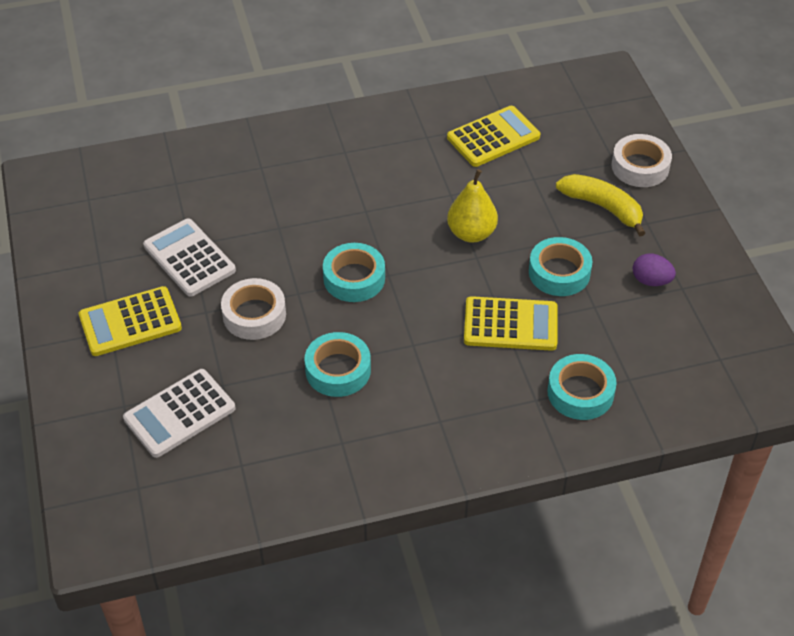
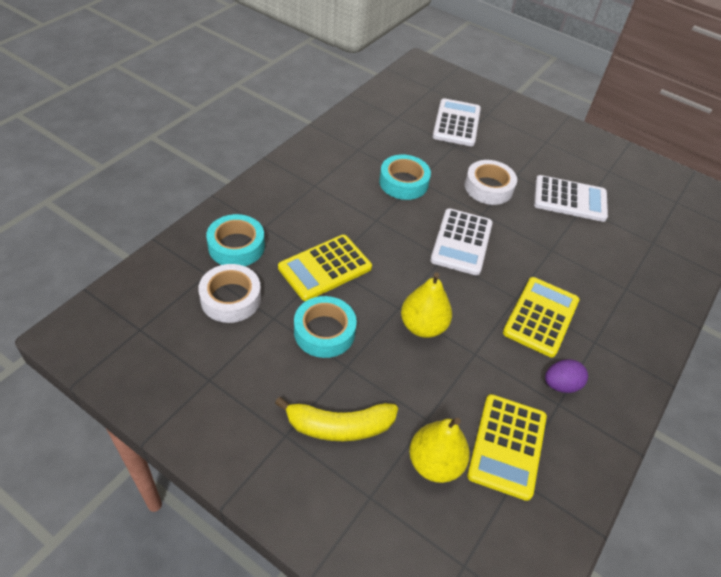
camera: 135 degrees right, 0 degrees up
(130, 322) = (544, 150): yellow calculator -> yellow calculator (541, 317)
(354, 278) = (461, 242): turquoise tape -> white calculator
(554, 155) = (434, 463): none -> yellow pear
(640, 167) = (341, 510): white tape -> white tape (231, 298)
(651, 281) = (241, 370): purple egg -> purple egg (561, 385)

